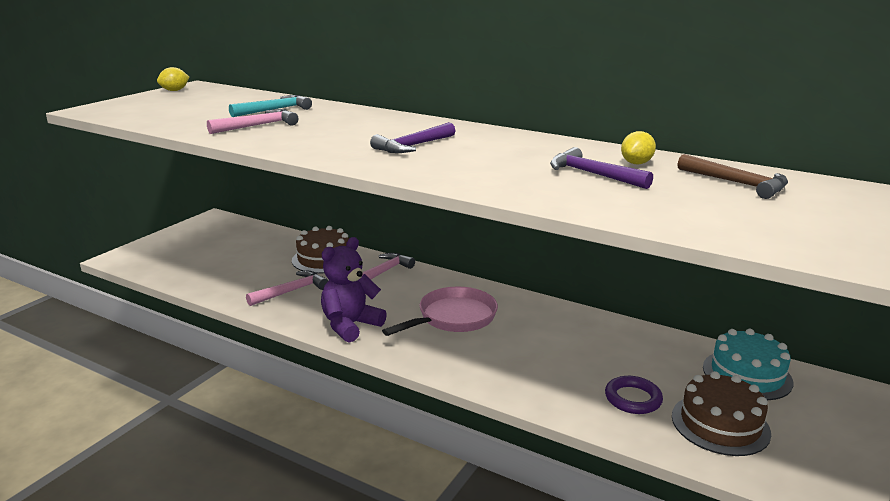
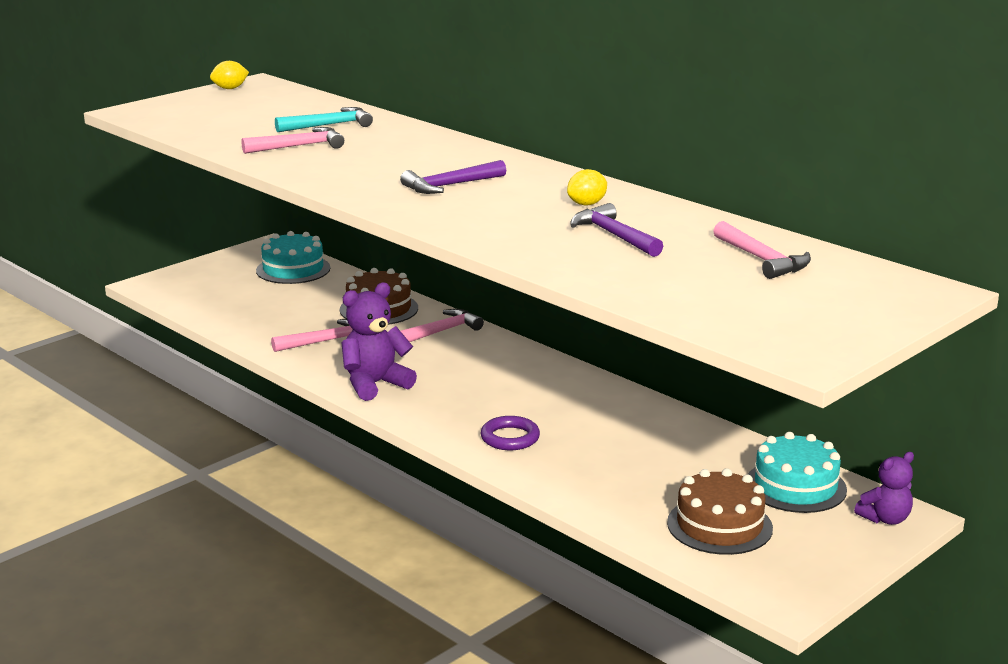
camera: 15 degrees right, 0 degrees up
(240, 234) = (293, 269): none -> turquoise cake
(453, 318) = (495, 390): pink pan -> none
(633, 399) = (642, 491): purple ring -> purple ring (510, 438)
(636, 163) = (678, 227): yellow lemon -> yellow lemon (587, 204)
(736, 183) = (762, 259): brown hammer -> pink hammer
(838, 395) = (885, 519): none -> purple teddy bear

